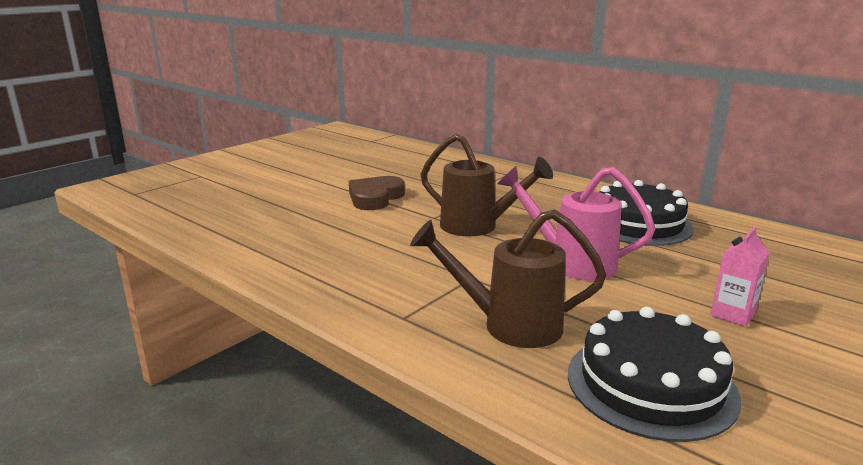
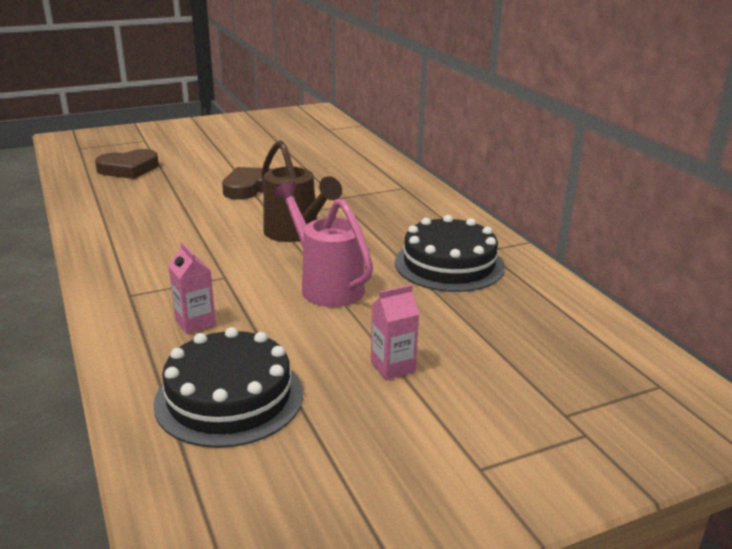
camera: 25 degrees right, 5 degrees up
(222, 203) = (128, 169): none -> brown heart
(510, 325) = (195, 322): brown watering can -> pink carton

